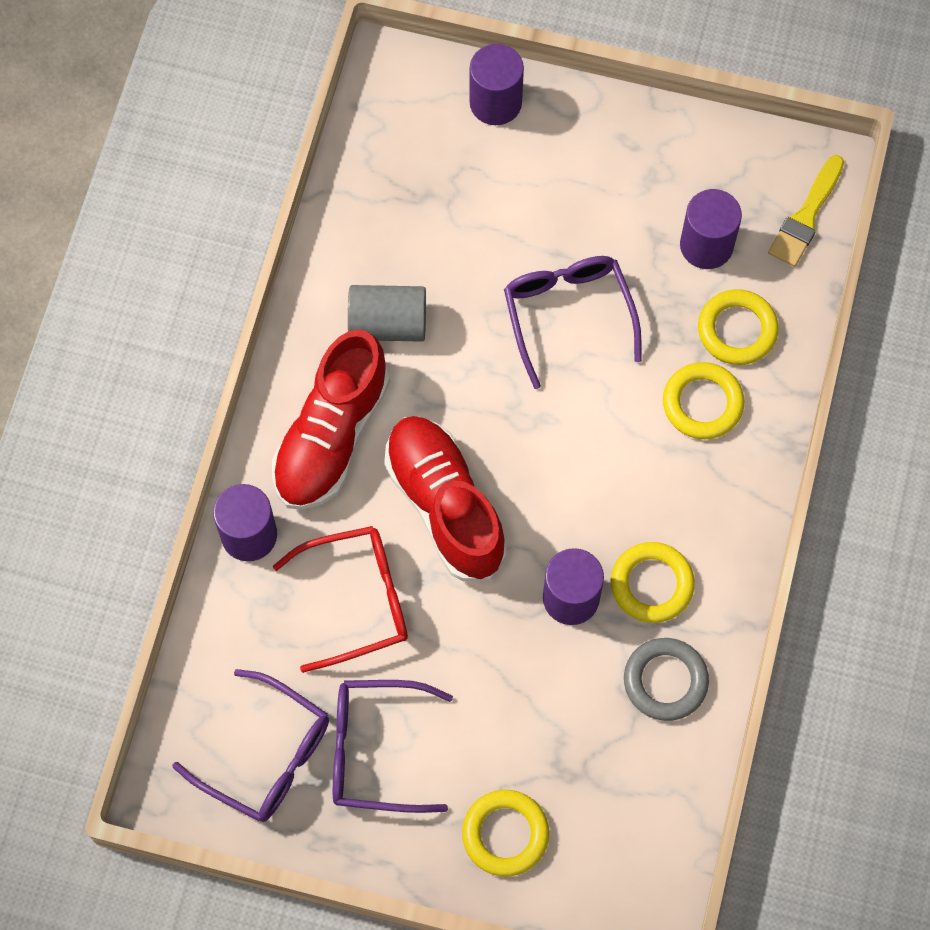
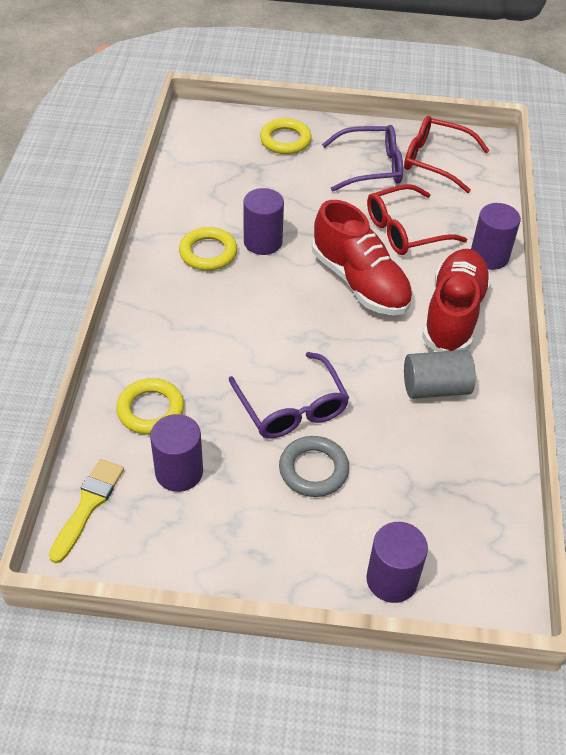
camera: 170 degrees right, 20 degrees down
(266, 756) = (435, 160): purple glasses -> red glasses
(665, 681) = (195, 208): grey ring -> grey ring (313, 469)
(702, 403) = (177, 357): yellow ring -> none

